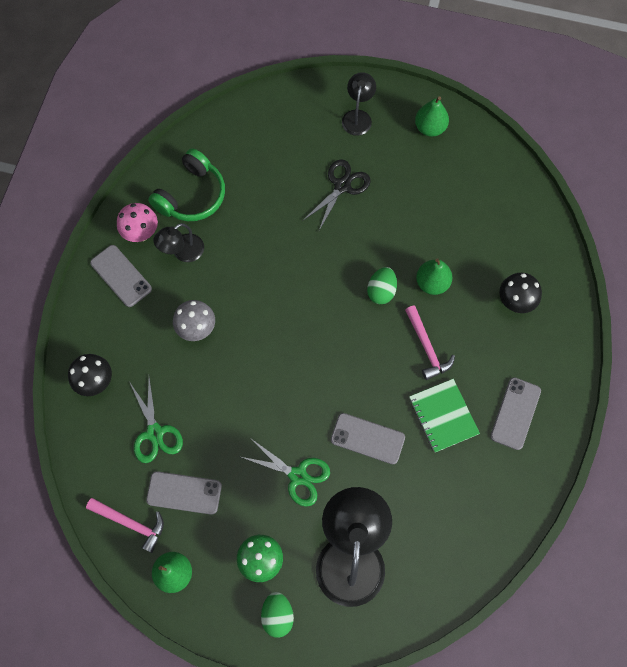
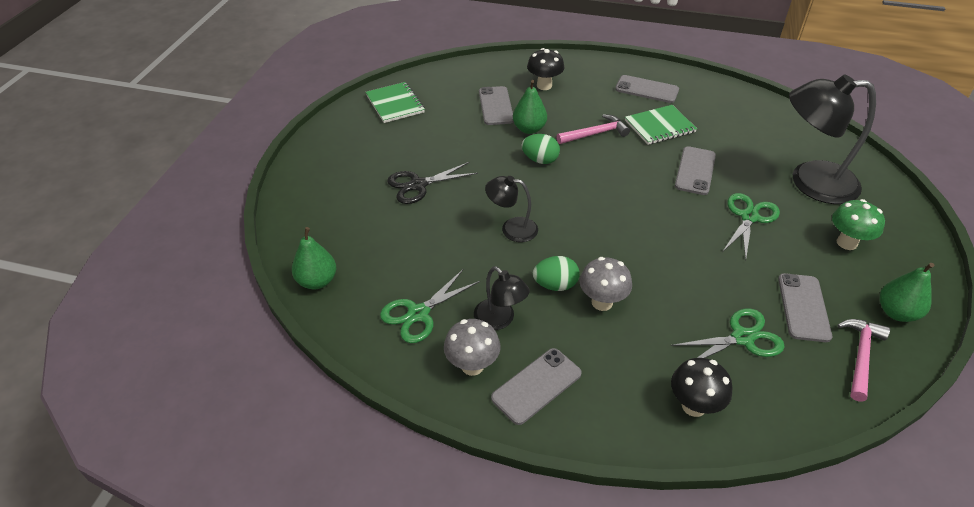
camera: 90 degrees left, 25 degrees down
(141, 233) = (472, 365): pink mushroom -> grey mushroom
(191, 195) = (418, 313): green headphones -> green scissors
(277, 615) = (894, 230): green egg -> green egg (555, 285)
(342, 186) = (418, 185): black scissors -> black scissors turned 60 degrees counterclockwise
(358, 117) = (333, 173): black lamp -> black lamp (511, 228)
(430, 128) = (357, 126): green pear -> green pear (317, 281)
(469, 157) = (395, 104): none -> green notebook
(472, 252) = (495, 106): none -> grey phone

